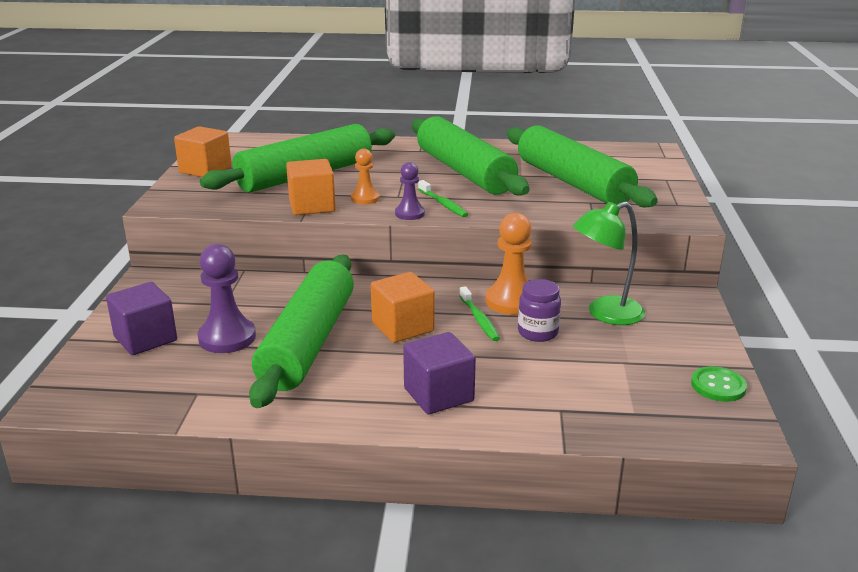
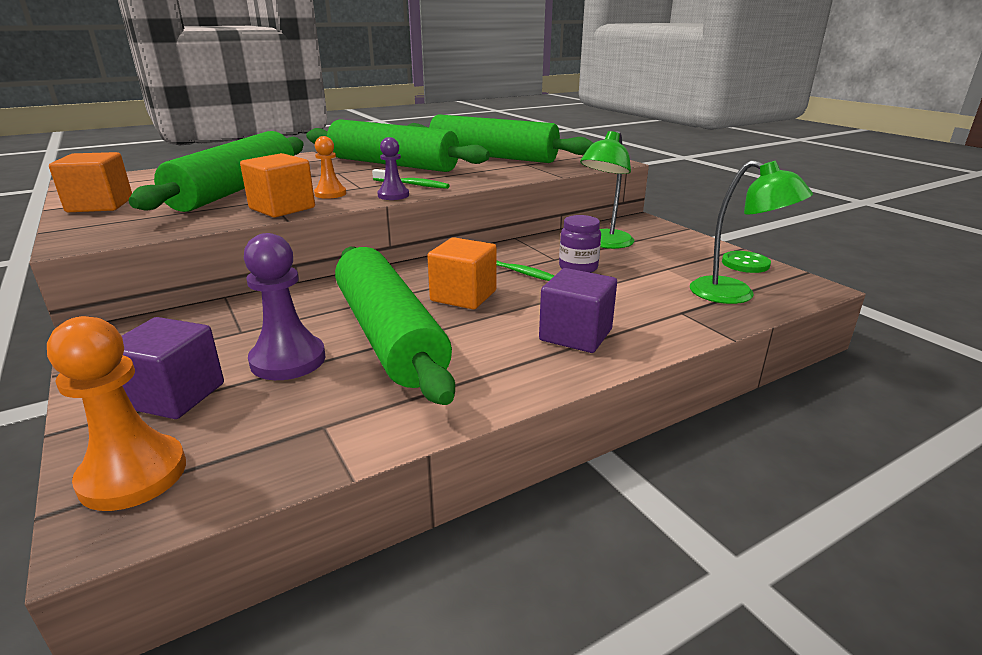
camera: 35 degrees left, 0 degrees up
(511, 301) = (524, 254): orange pawn -> orange pawn (133, 475)
(643, 413) = (734, 295): none -> green lamp

